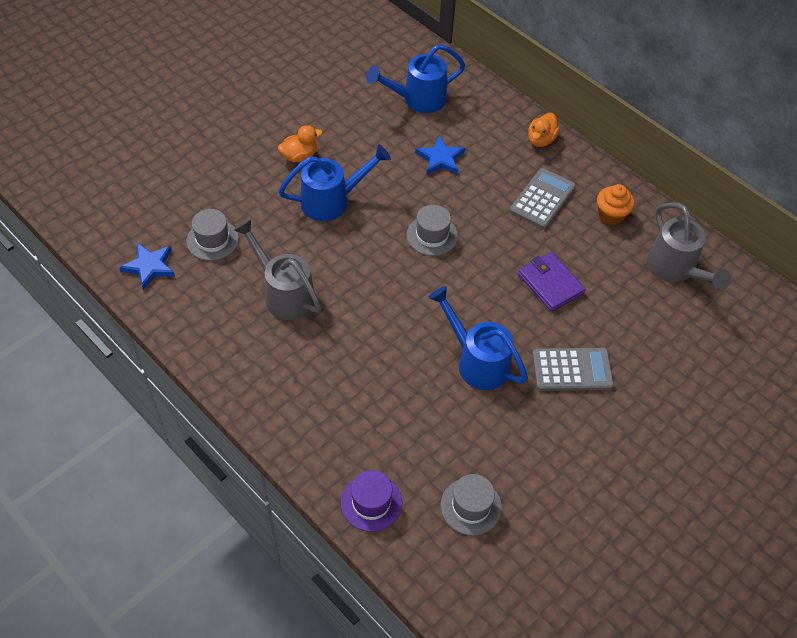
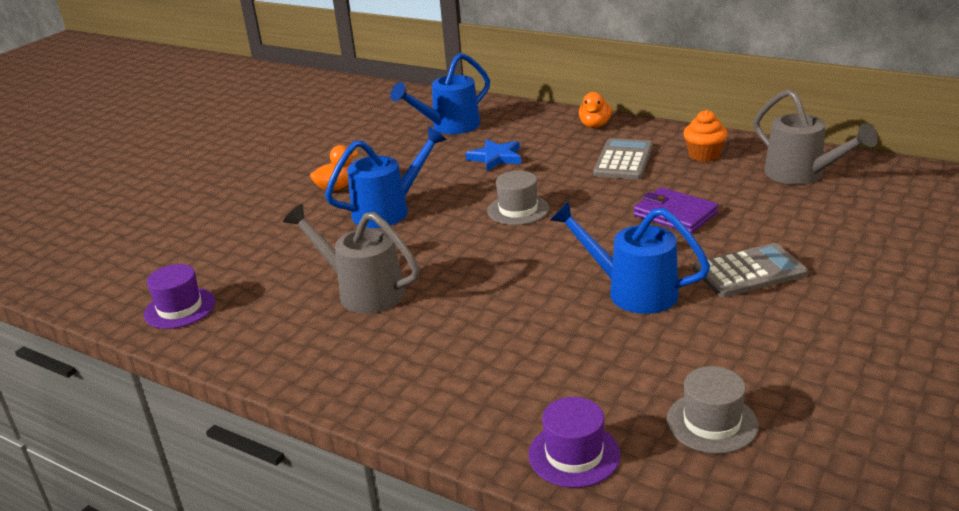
camera: 10 degrees left, 25 degrees down
(149, 267) = (180, 308): blue star -> purple hat
(212, 240) = (255, 269): grey hat -> none

